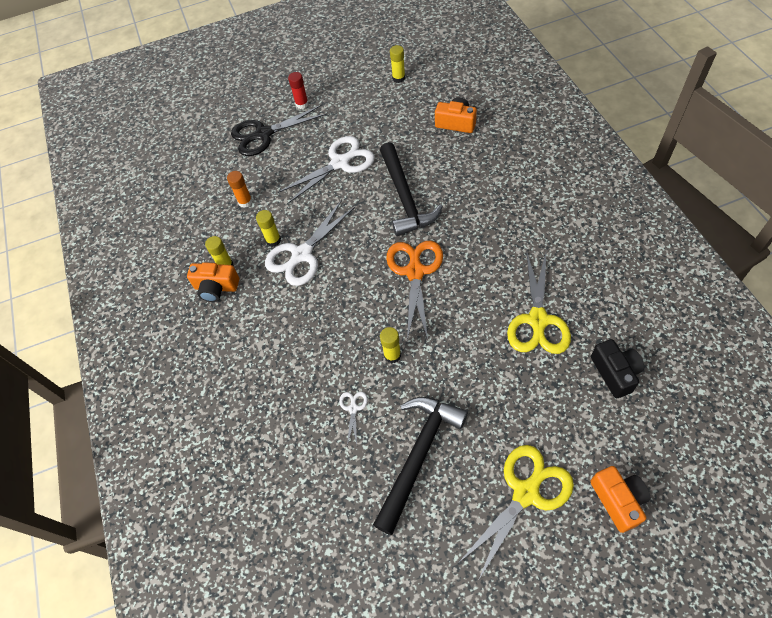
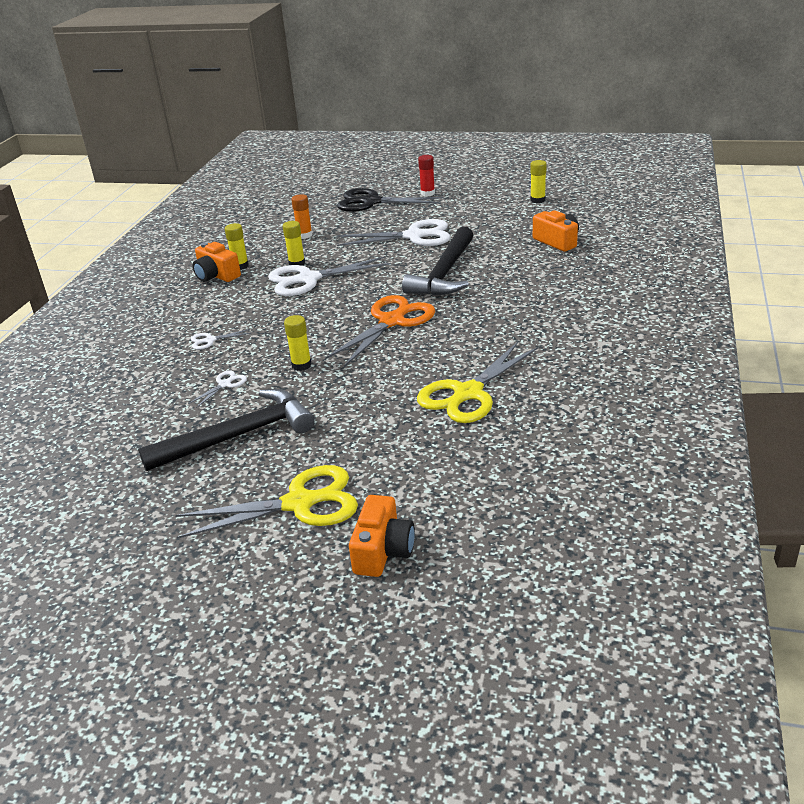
camera: 30 degrees right, 25 degrees down
(290, 367) = (209, 340): none -> white scissors
(615, 373) = (501, 460): black camera -> none

